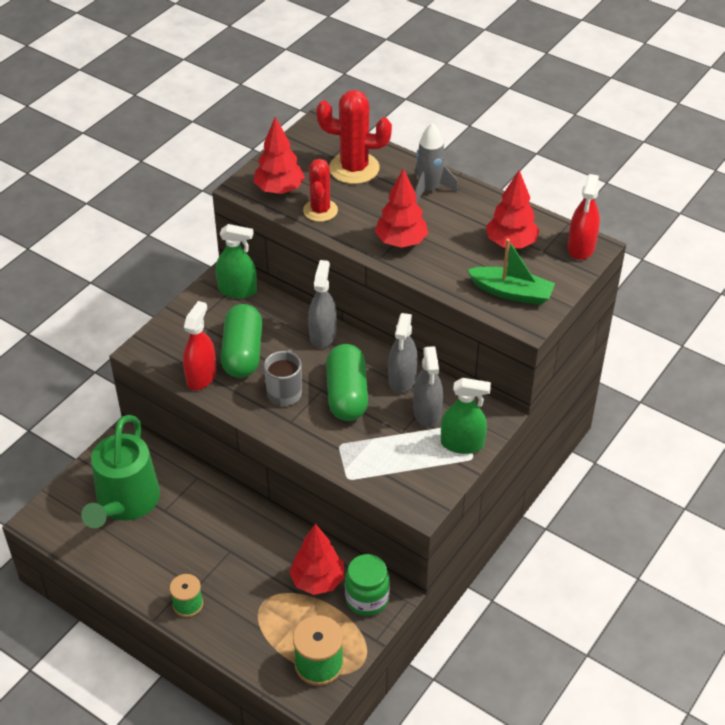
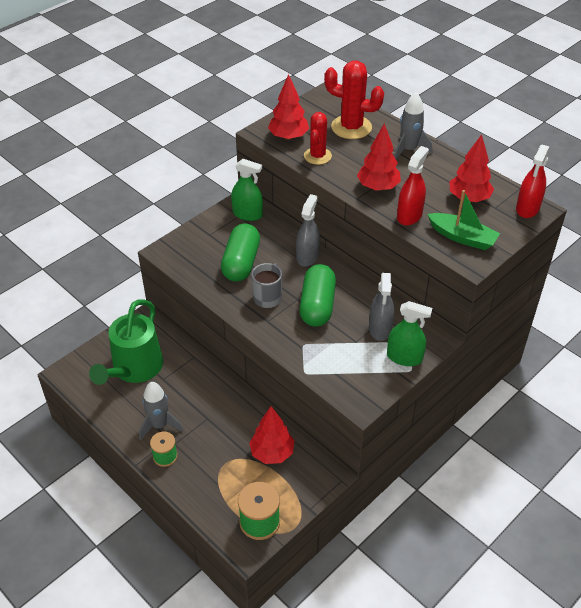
camera: 10 degrees right, 0 degrees up
(172, 568) = (159, 425): none -> grey rocket
(201, 376) = (204, 276): red spray bottle -> red spray bottle (409, 215)
(367, 599) = (309, 473): green jar -> none
(402, 379) = (364, 299): grey spray bottle -> none

